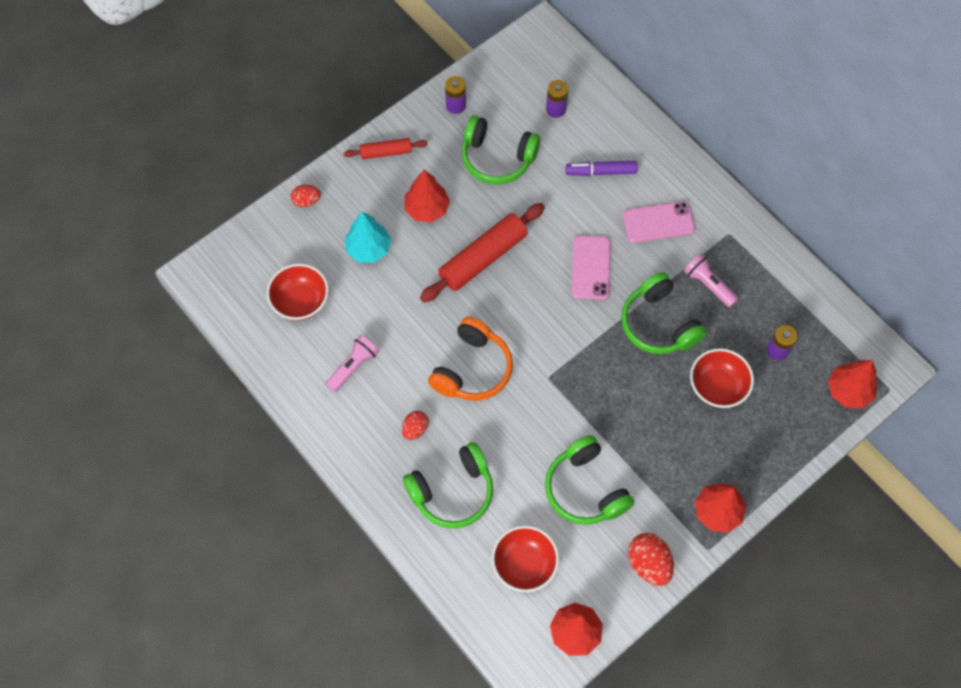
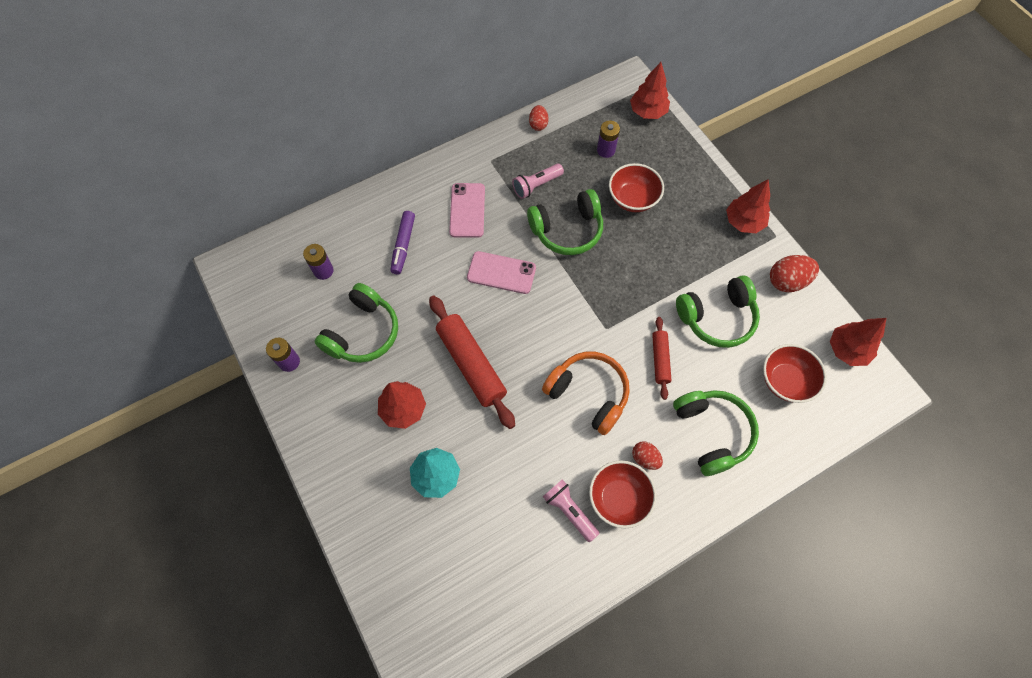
camera: 80 degrees left, 0 degrees up
(300, 301) = (484, 559): red bowl -> red bowl (619, 498)
(306, 201) = (361, 536): red egg -> red egg (538, 124)
(386, 152) = (324, 441): red rolling pin -> red rolling pin (660, 360)

